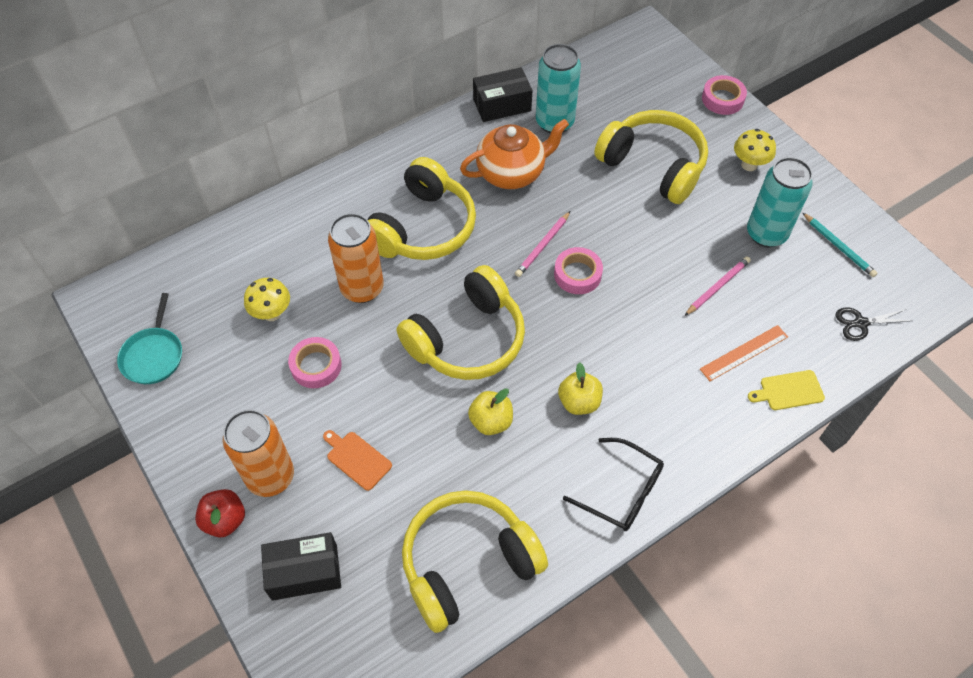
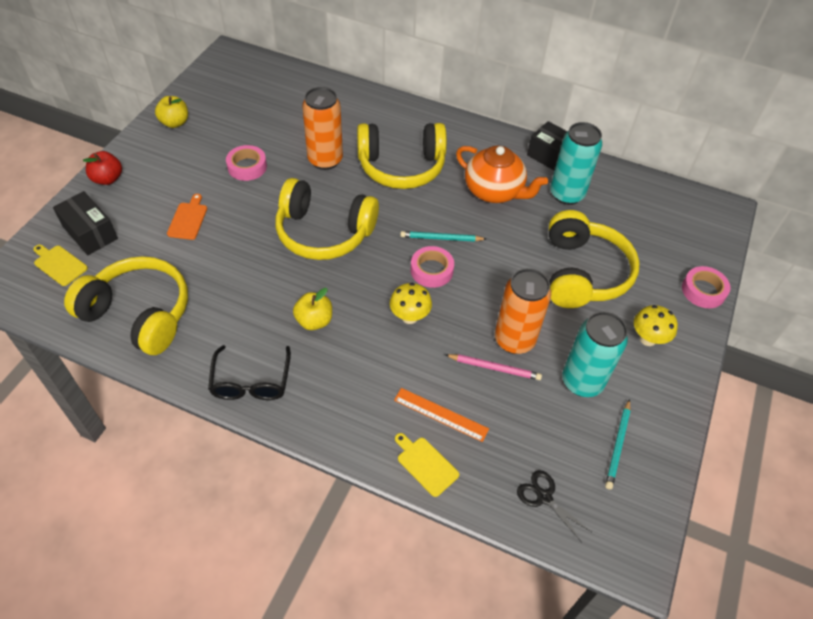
camera: 55 degrees right, 5 degrees down
(153, 355) = (205, 94): turquoise pan -> none
(270, 477) = (150, 184): orange can -> orange can (514, 340)
(272, 313) = (273, 128): yellow mushroom -> yellow mushroom (409, 317)
(334, 625) = (59, 264): none -> yellow cutting board
(491, 421) = (263, 276): yellow apple -> yellow apple (175, 123)
(542, 246) = (441, 238): pink pencil -> turquoise pencil

